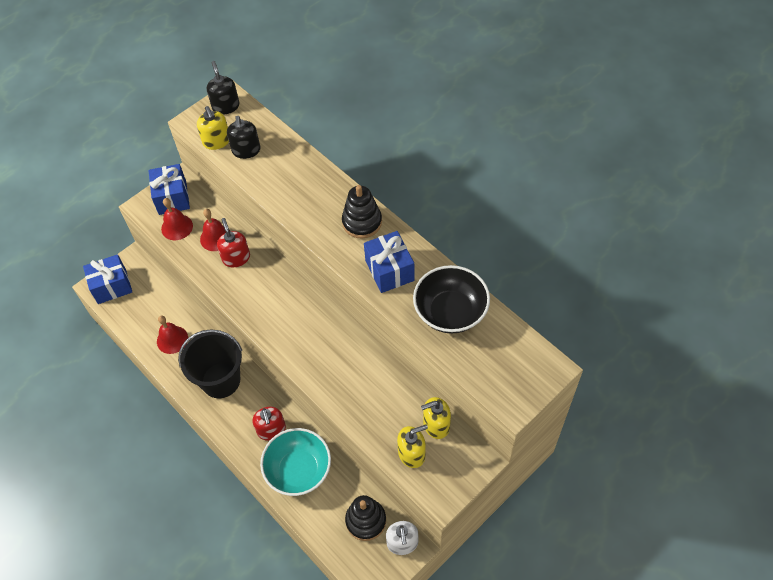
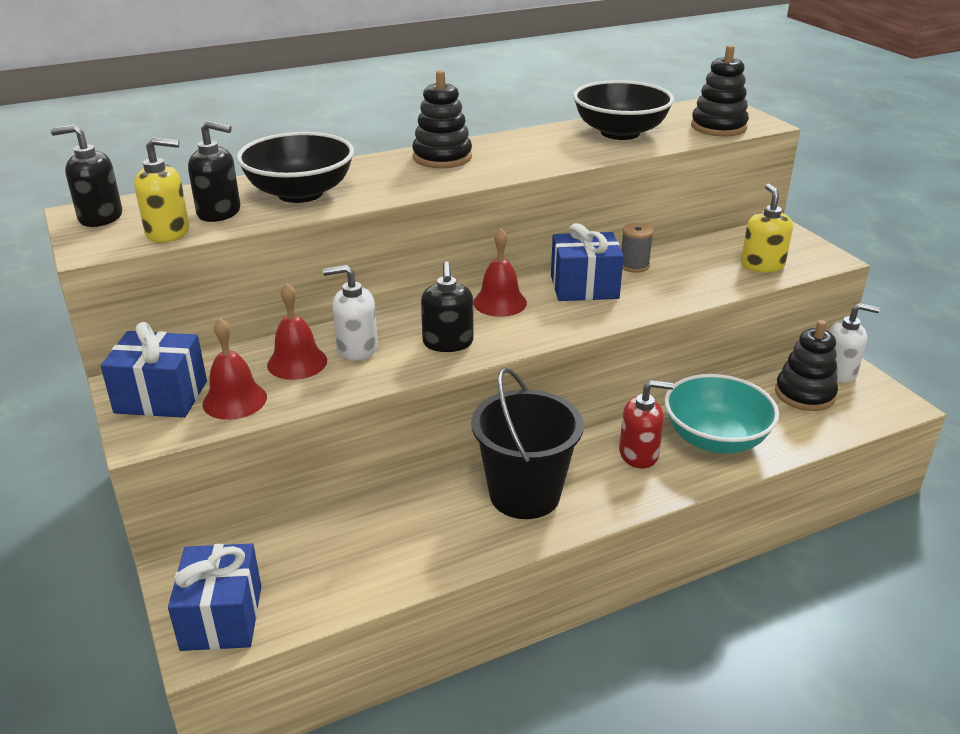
camera: 75 degrees left, 25 degrees down
(172, 339) = (408, 543): red bell -> red bell (500, 302)
(236, 258) = (356, 348): red soap dispenser -> white soap dispenser
(254, 297) = (448, 343): none -> black soap dispenser
(282, 174) = (300, 193): none -> black bowl
(382, 373) = (634, 266): none -> grey spool
(389, 270) = (536, 153): blue gift -> blue gift (584, 287)
(436, 425) = (724, 245): yellow soap dispenser -> none
(491, 375) = (718, 127): none -> black stacking toy

